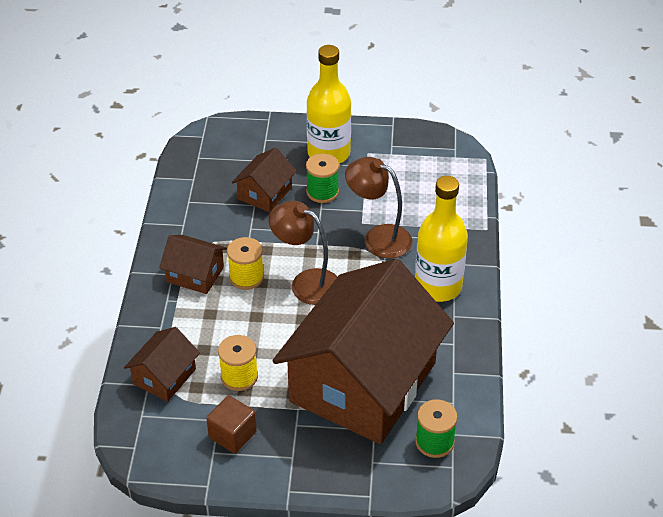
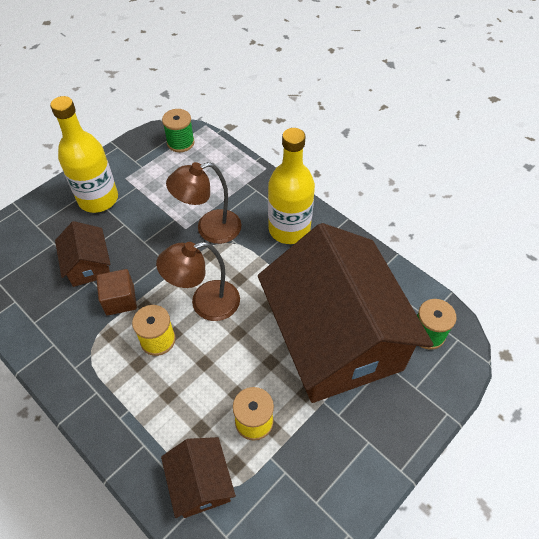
camera: 50 degrees left, 10 degrees up
(195, 274) = (115, 375): brown house -> none
(232, 435) = (310, 472): brown cube -> brown cube (120, 300)
(322, 192) = (130, 229): green spool -> green spool (180, 143)

